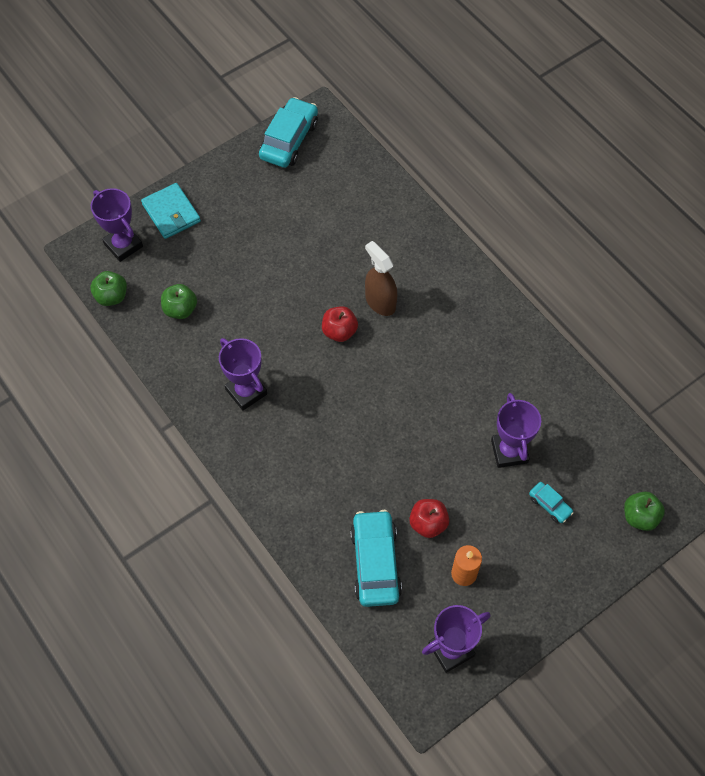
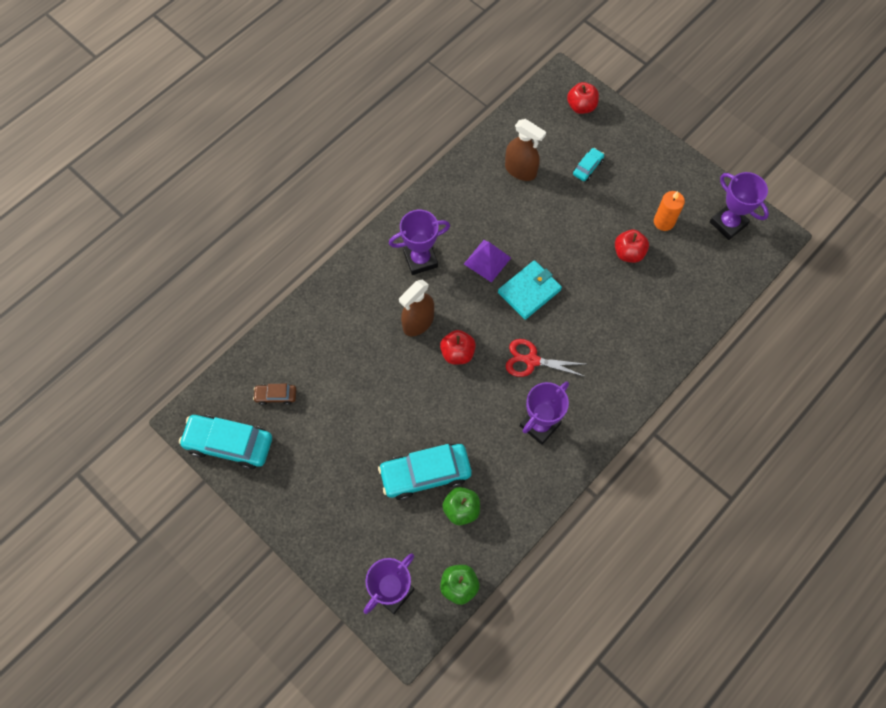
camera: 100 degrees left, 5 degrees up
(171, 213) = (342, 549): turquoise wallet -> turquoise wallet (529, 291)
(317, 398) = (532, 360): none -> red scissors
(327, 178) = (276, 396): none -> brown car
(375, 563) = (674, 288): turquoise car -> turquoise car (425, 474)
(441, 376) = (487, 261): none -> purple pyramid
(509, 451) = (547, 201): purple trophy -> purple trophy (420, 259)
(553, 431) = (520, 170): none -> brown spray bottle
(639, 517) = (581, 106): green apple -> red apple

